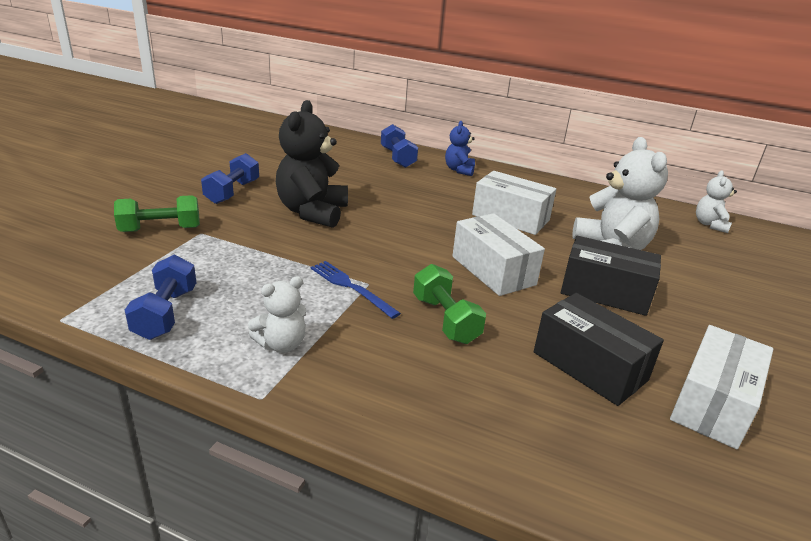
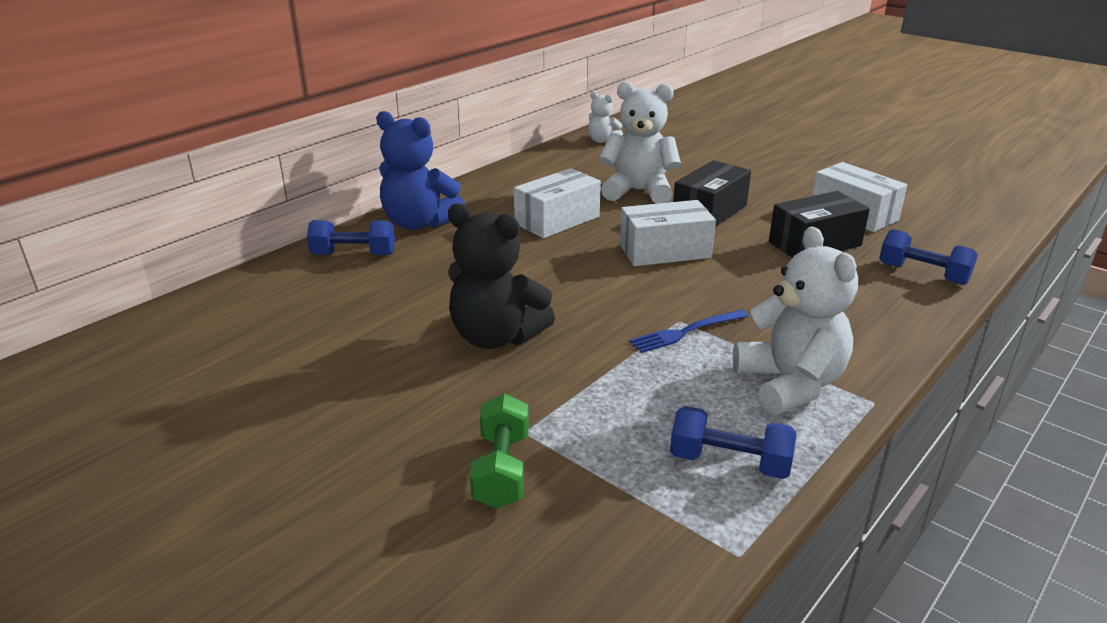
camera: 70 degrees left, 0 degrees up
(232, 192) = (398, 398): blue dumbbell -> blue dumbbell (923, 274)
(281, 344) = (790, 384): white teddy bear -> white teddy bear, size x1.86
(445, 320) = (749, 290): green dumbbell -> none
(459, 170) = (419, 223): blue teddy bear -> blue teddy bear, size x1.86

